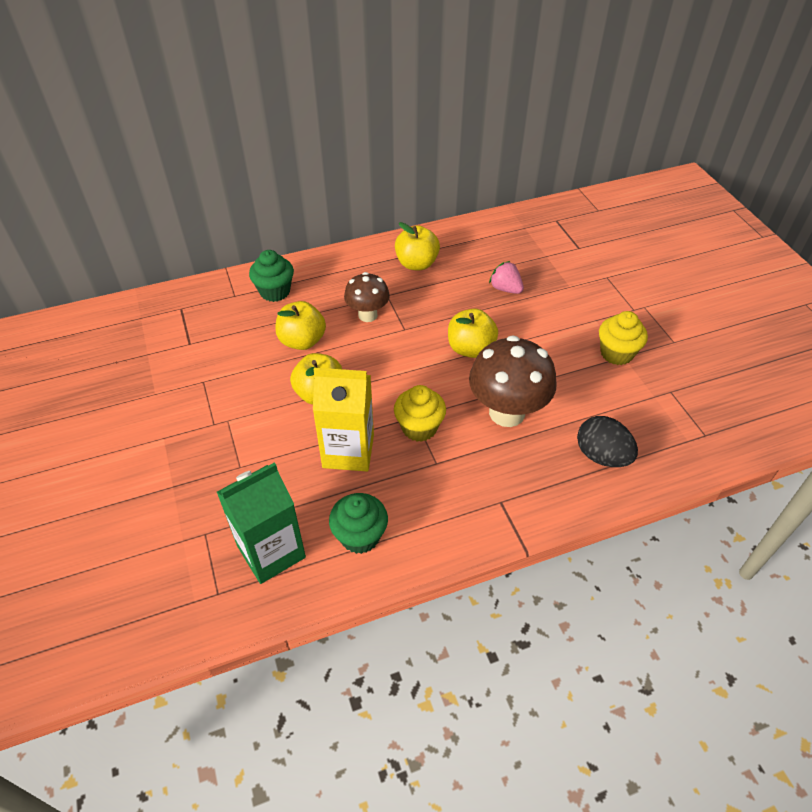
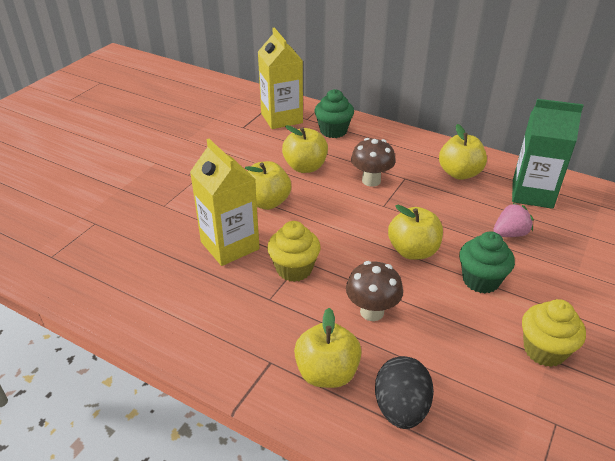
camera: 50 degrees right, 10 degrees down
(211, 310) = (281, 118): none -> yellow carton
(271, 551) = (105, 260): green carton -> green carton (532, 194)
(360, 536) = (157, 296): green cupcake -> green cupcake (481, 280)
(505, 289) = (509, 234): pink strawberry -> pink strawberry turned 60 degrees clockwise
(507, 412) = (372, 312): brown mushroom -> brown mushroom, size x0.60
(539, 475) = (327, 373): none -> yellow apple

